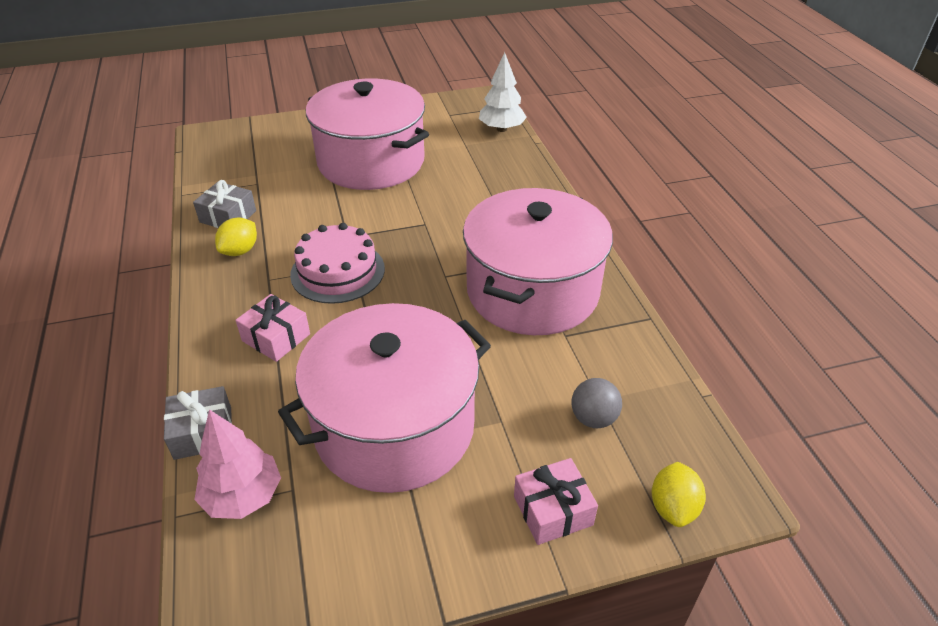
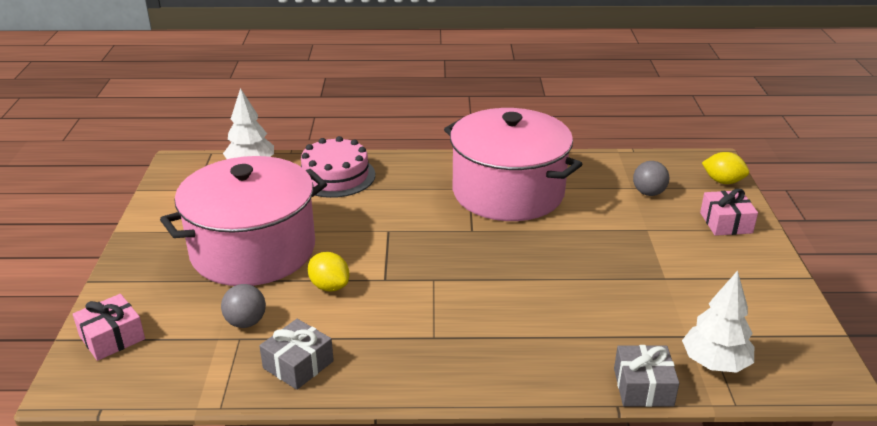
camera: 75 degrees left, 10 degrees down
(240, 251) = (373, 356): yellow lemon -> yellow lemon (329, 286)
(243, 496) = (715, 363): pink tree -> white tree
(276, 181) = (246, 322): none -> grey ball
(276, 337) = (526, 336): pink gift -> pink gift (112, 337)
(337, 271) = (440, 290): pink cake -> pink cake (335, 176)
(394, 427) = (647, 278): pink pot -> none

